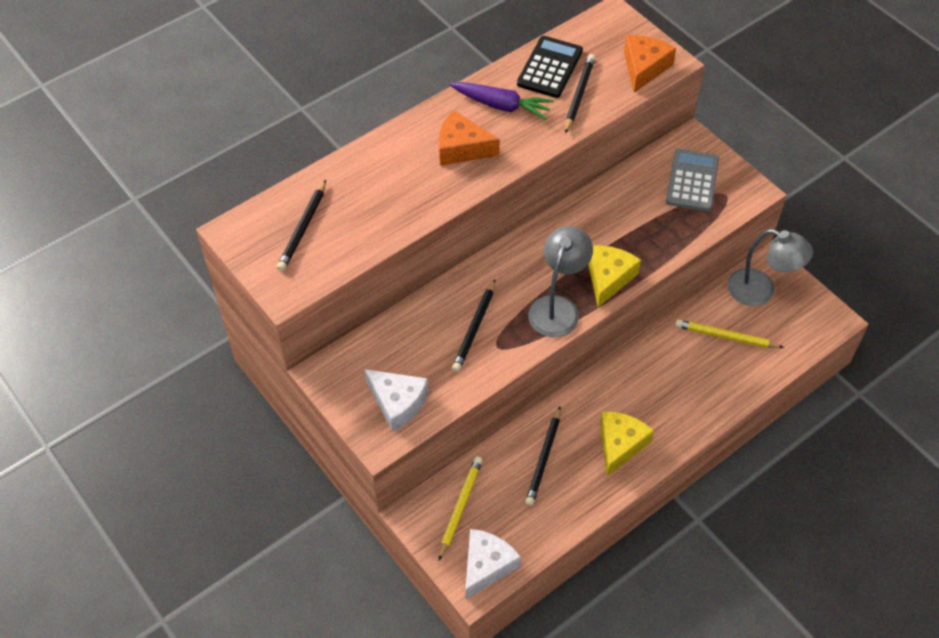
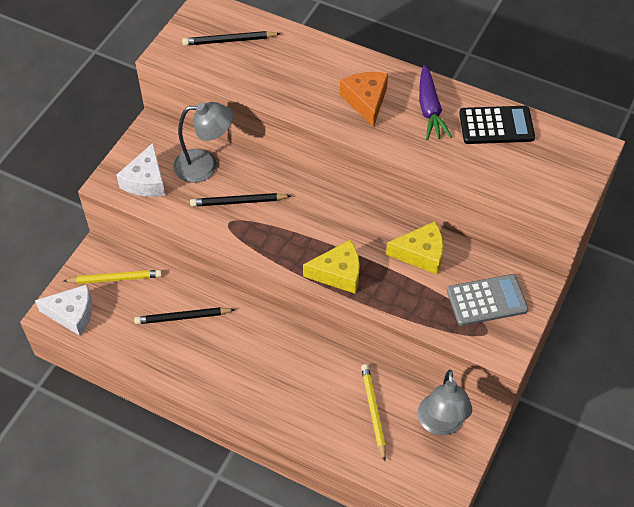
camera: 65 degrees right, 0 degrees up
(557, 307) = (288, 248): grey lamp -> grey lamp (205, 166)
(579, 95) = (478, 156): black pencil -> none
(620, 444) = (220, 366): yellow cheese -> yellow cheese (421, 254)
(644, 68) = (544, 191): orange cheese -> none

